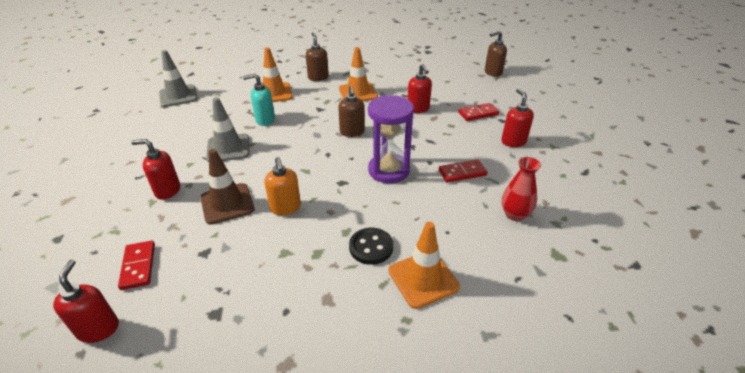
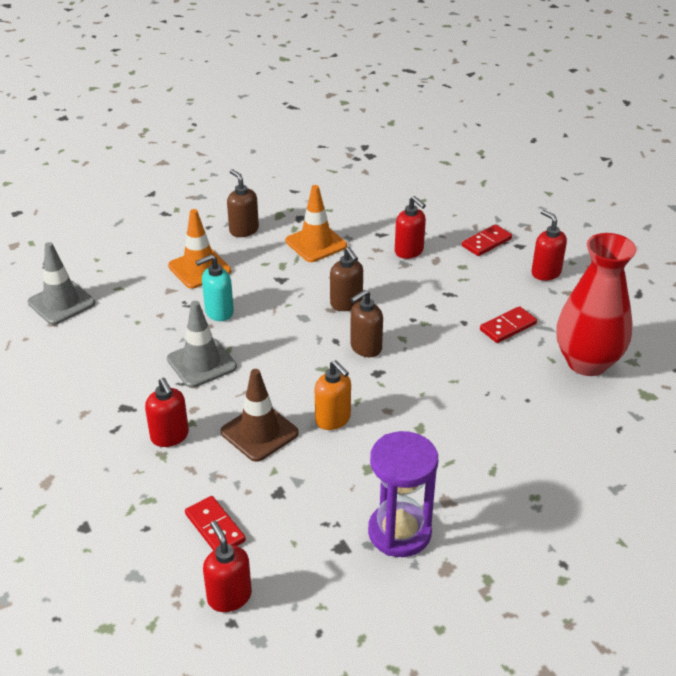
camera: 20 degrees left, 0 degrees up
(167, 190) = (170, 436): red soap dispenser -> red soap dispenser turned 105 degrees counterclockwise
(371, 247) = (457, 437): black button -> none
(388, 170) = (423, 344): purple hourglass -> purple hourglass (399, 532)
(423, 279) = (529, 454): orange traffic cone -> none
(492, 73) = (474, 175): brown soap dispenser -> brown soap dispenser (365, 348)
(514, 214) = (587, 362): red vase -> red vase, size x1.91

